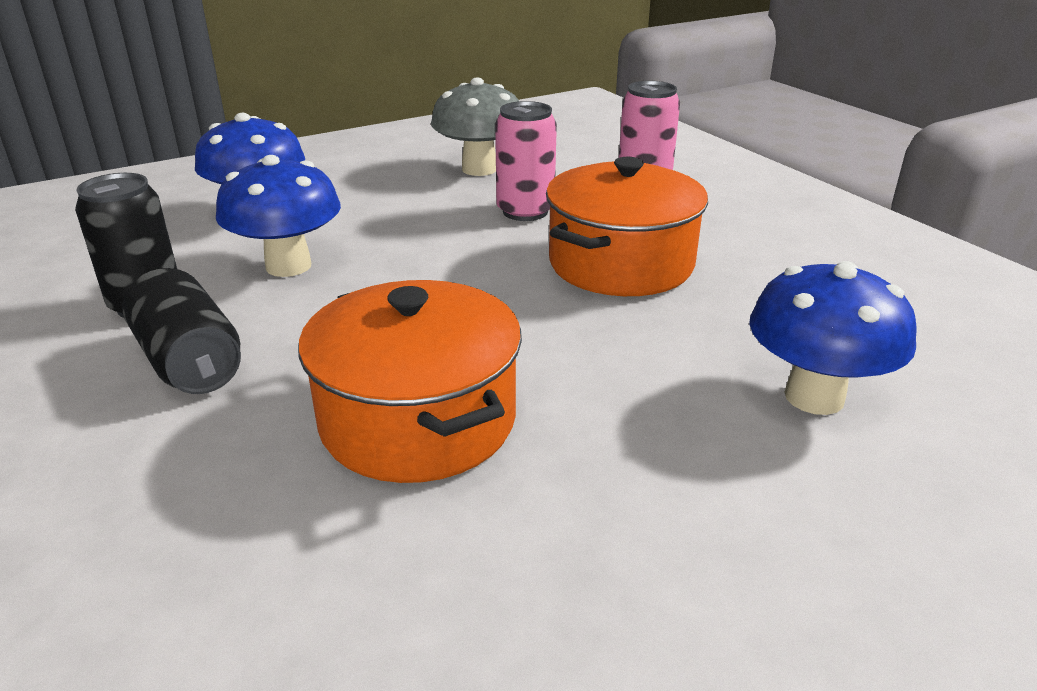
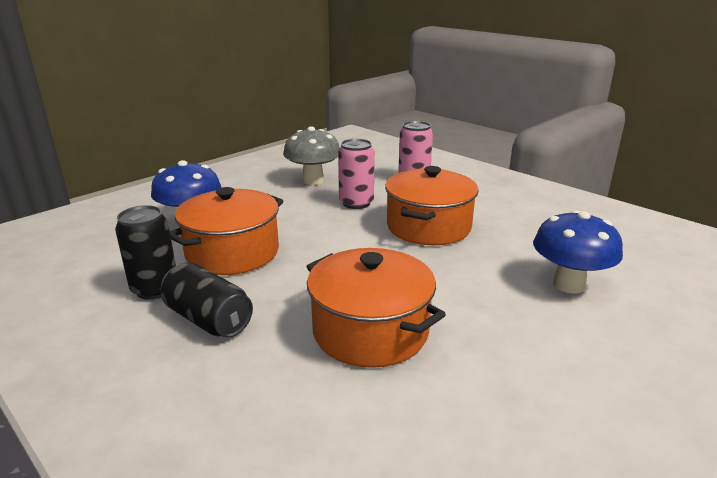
camera: 15 degrees left, 5 degrees down
(288, 266) = (232, 253): blue mushroom -> orange pot

